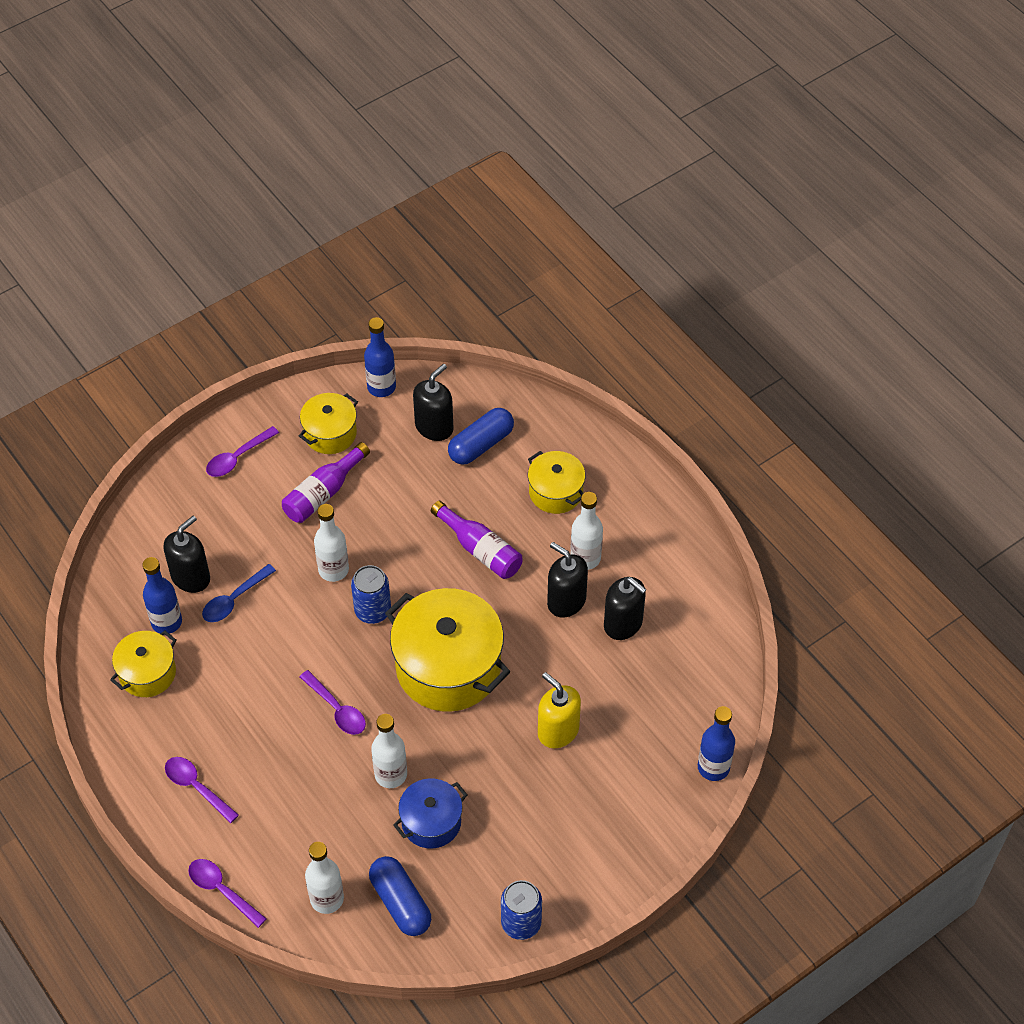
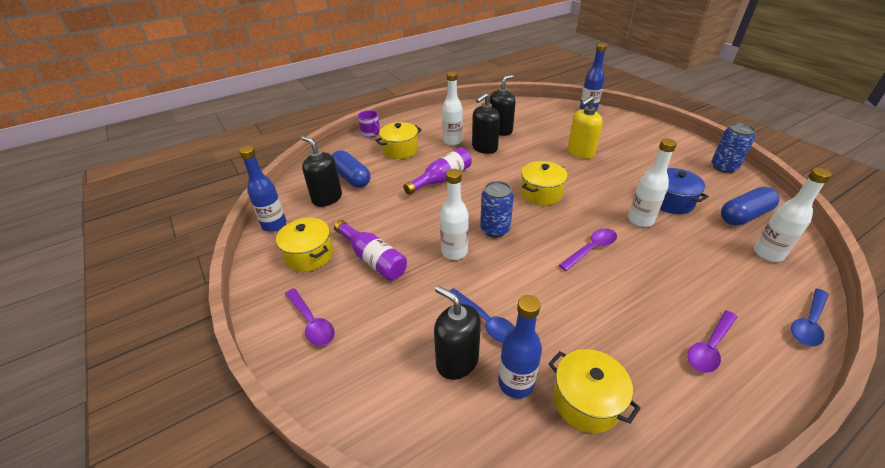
camera: 85 degrees left, 15 degrees down
(222, 890) = (808, 323): purple spoon -> blue spoon
(448, 667) = (541, 193): yellow pot -> yellow pot, size x0.54
(605, 447) = (371, 133): none -> purple mug

